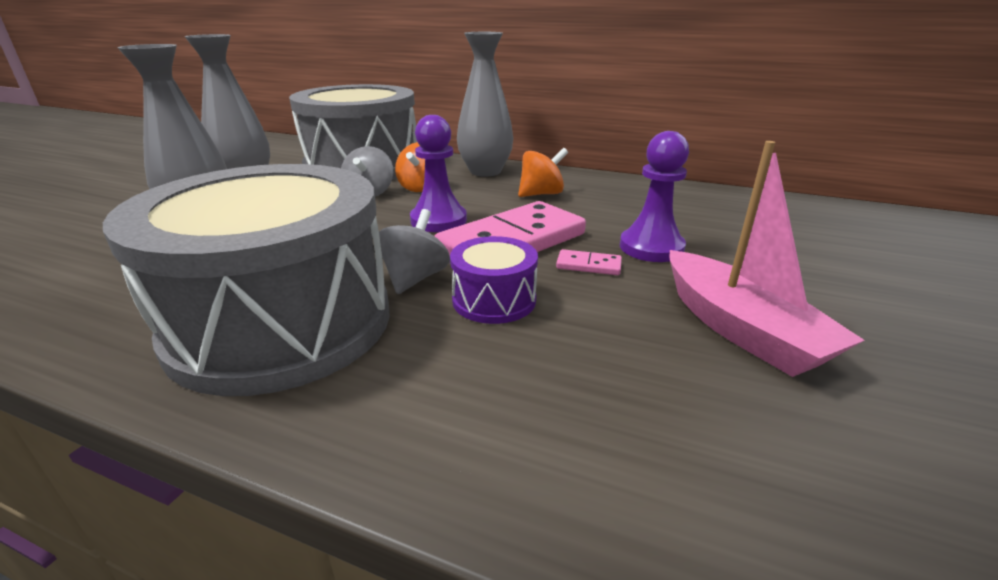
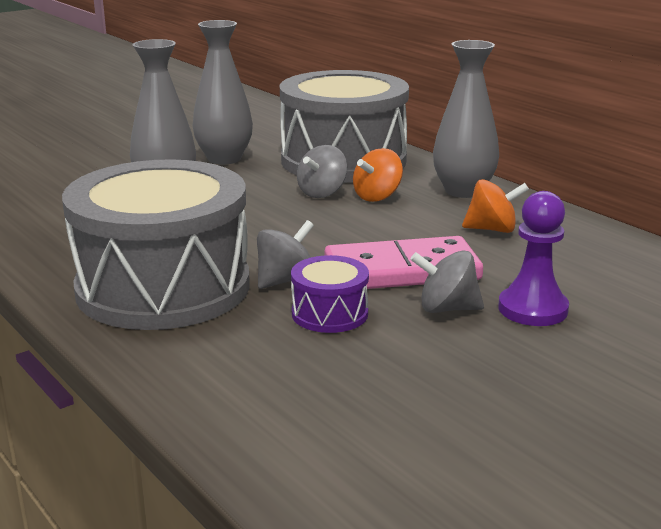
camera: 30 degrees right, 5 degrees down
(438, 220) = (357, 234): purple pawn -> none
(588, 265) = (446, 308): pink domino -> grey spinning top
(740, 329) = (511, 393): pink boat -> none

